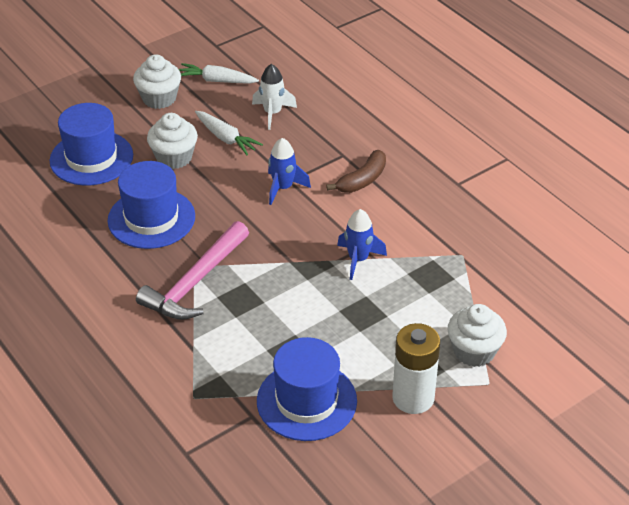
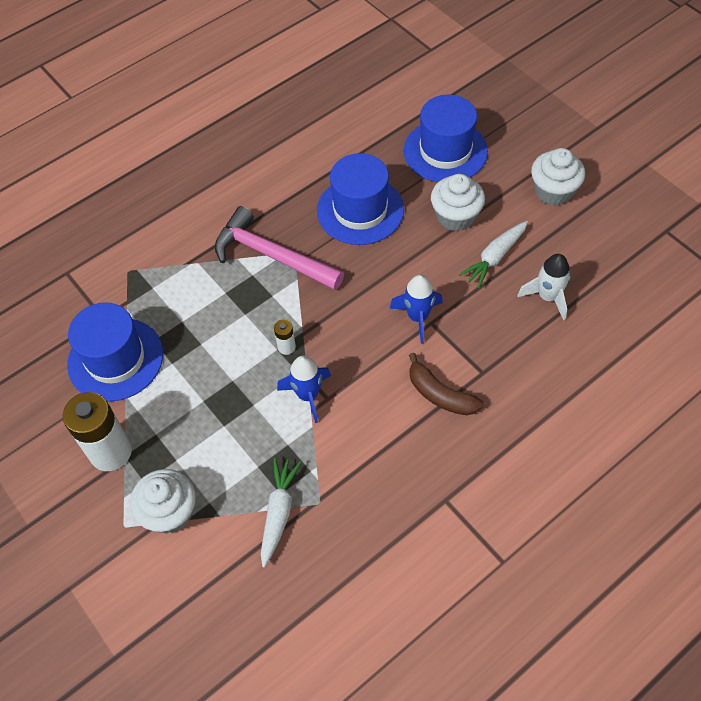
camera: 90 degrees right, 15 degrees up
(217, 81) = (597, 238): white carrot -> white carrot (278, 512)
(305, 273) = (286, 347): none -> white battery

